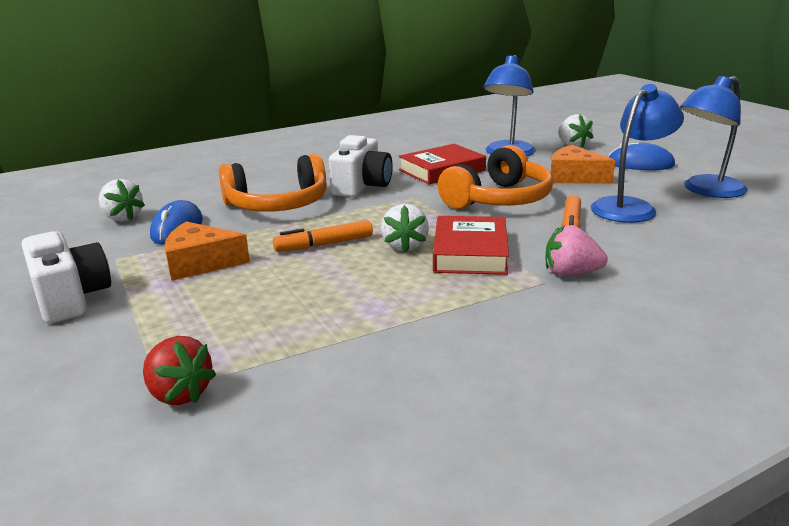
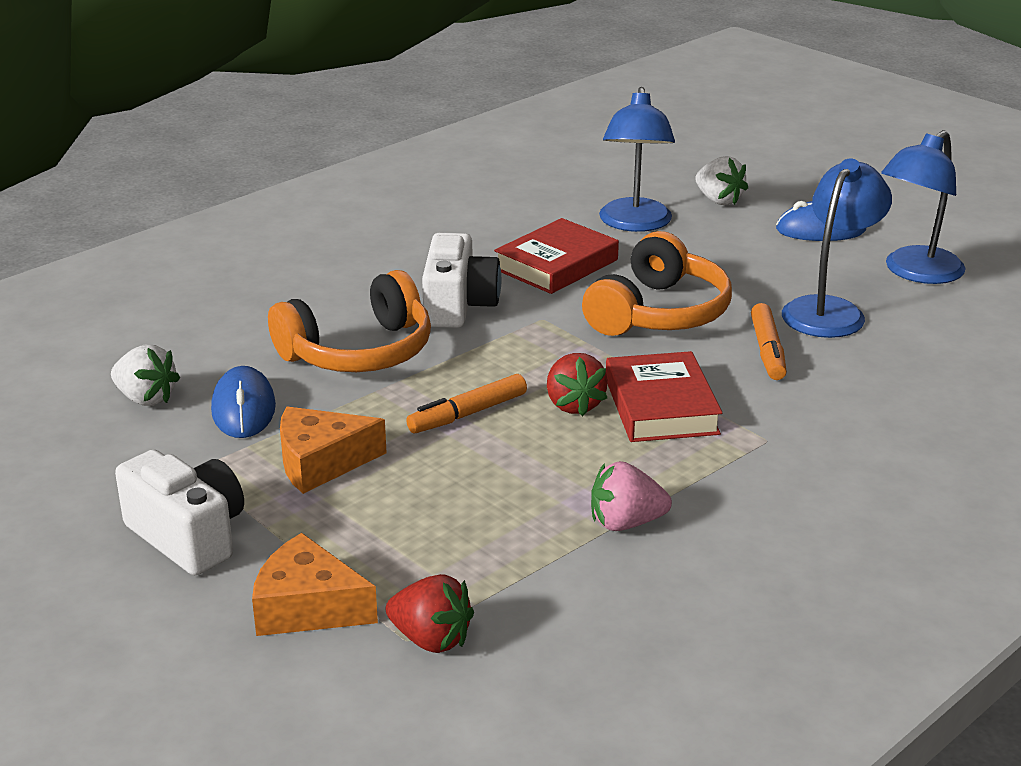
camera: 15 degrees left, 5 degrees up
(405, 246) = (574, 405): white strawberry -> red strawberry
(571, 273) = (793, 424): pink strawberry -> pink strawberry (625, 523)
(574, 177) = (742, 262): orange cheese -> orange cheese (308, 607)

